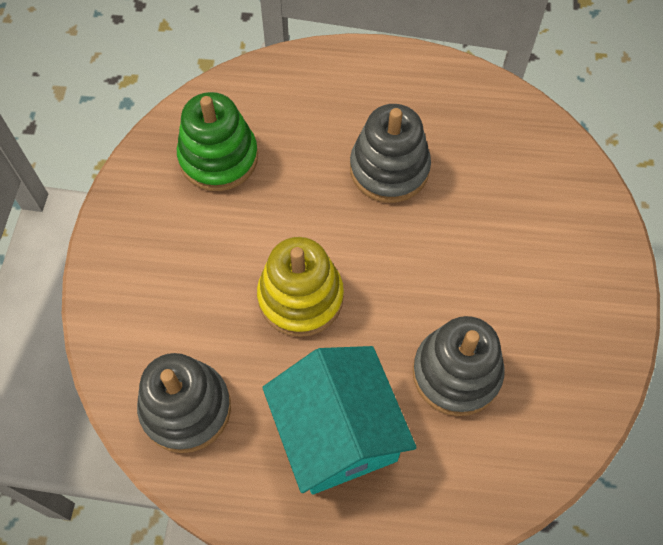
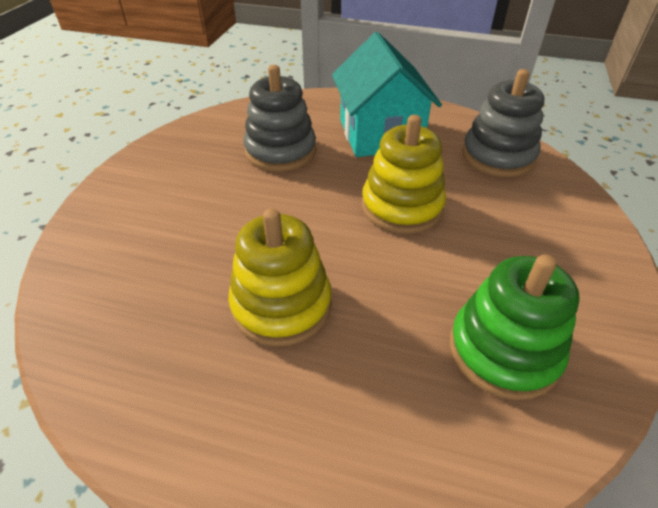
camera: 170 degrees left, 20 degrees down
(389, 169) = (281, 305): grey stacking toy -> yellow stacking toy

